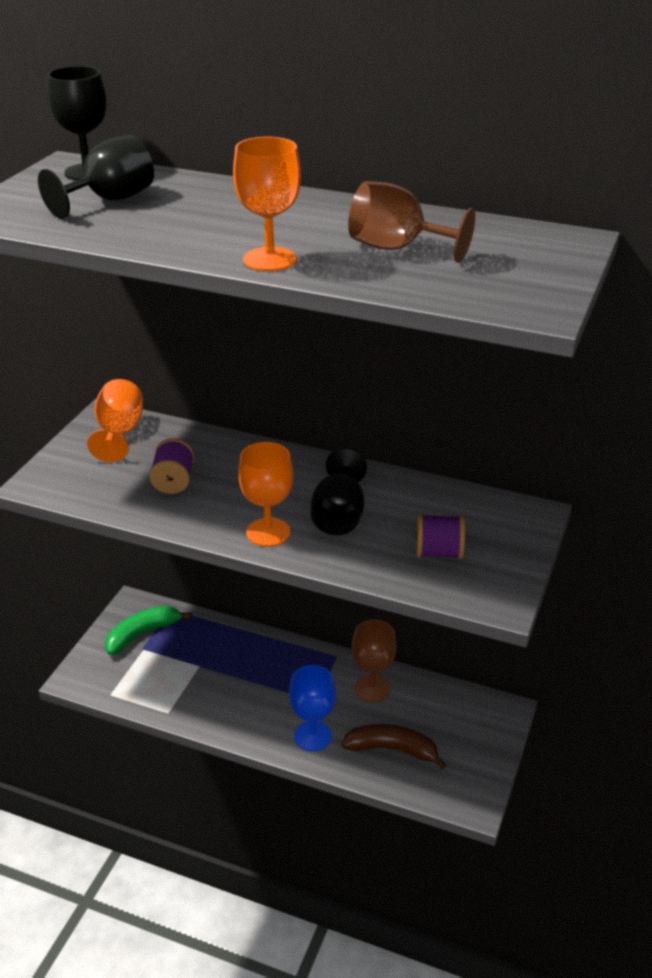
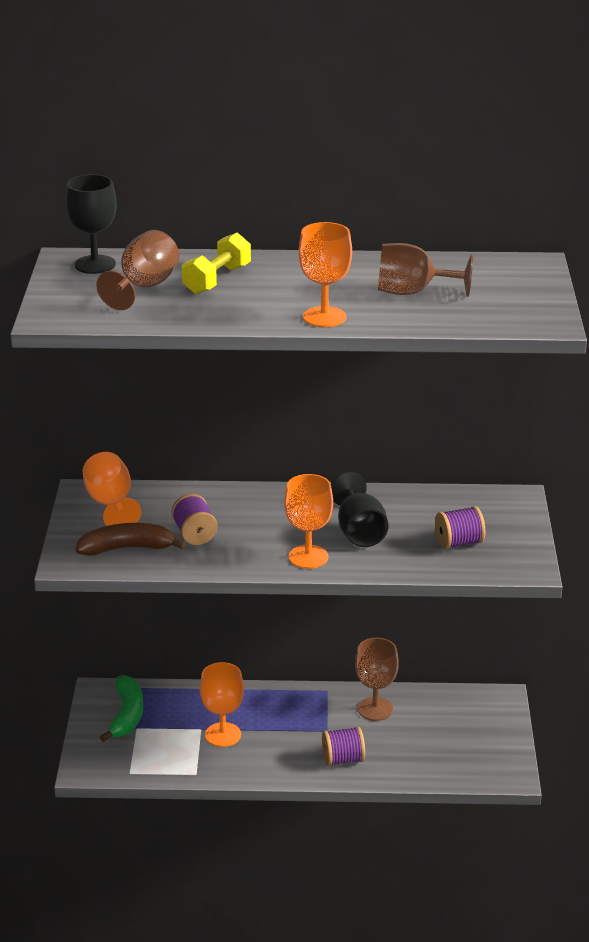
camera: 20 degrees left, 5 degrees down
(110, 200) = (144, 287): black goblet -> brown goblet
(142, 634) = (126, 715): green banana -> green banana turned 150 degrees clockwise
(193, 204) = (217, 280): none -> yellow dumbbell
(215, 677) = (223, 735): none -> orange goblet
(312, 736) = (343, 759): blue goblet -> purple spool
(392, 749) = (420, 752): brown banana -> brown banana (127, 548)

